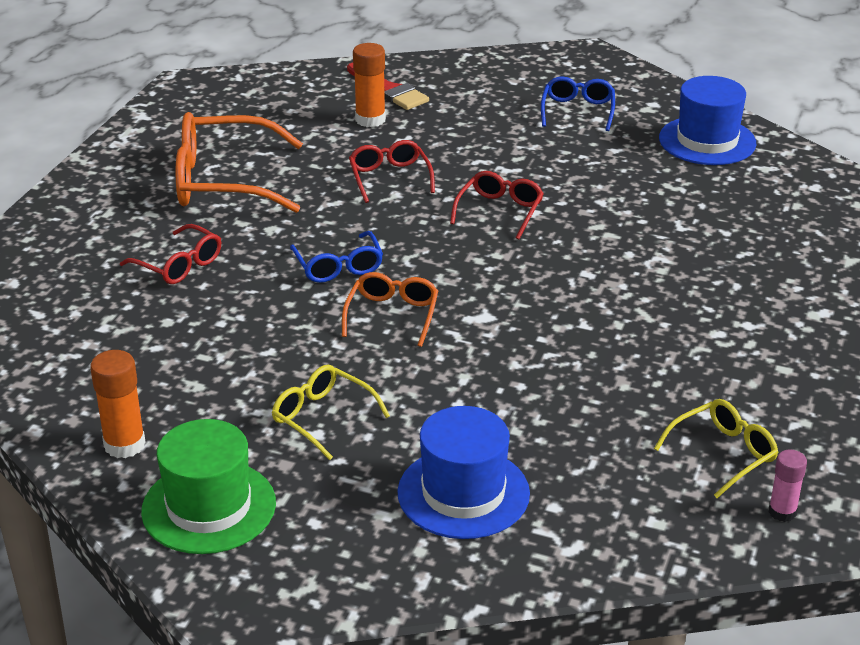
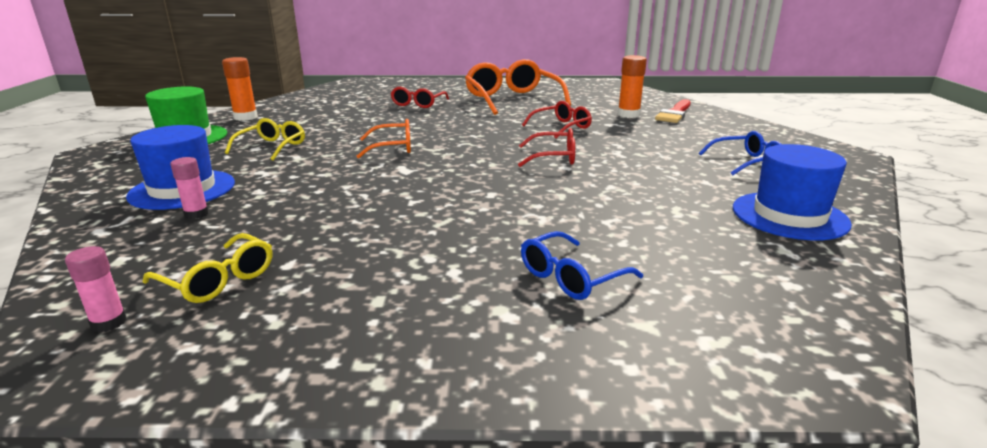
camera: 70 degrees right, 10 degrees down
(338, 266) = (441, 130): blue glasses -> blue glasses (571, 277)
(554, 476) = (196, 214): none -> pink glue stick

